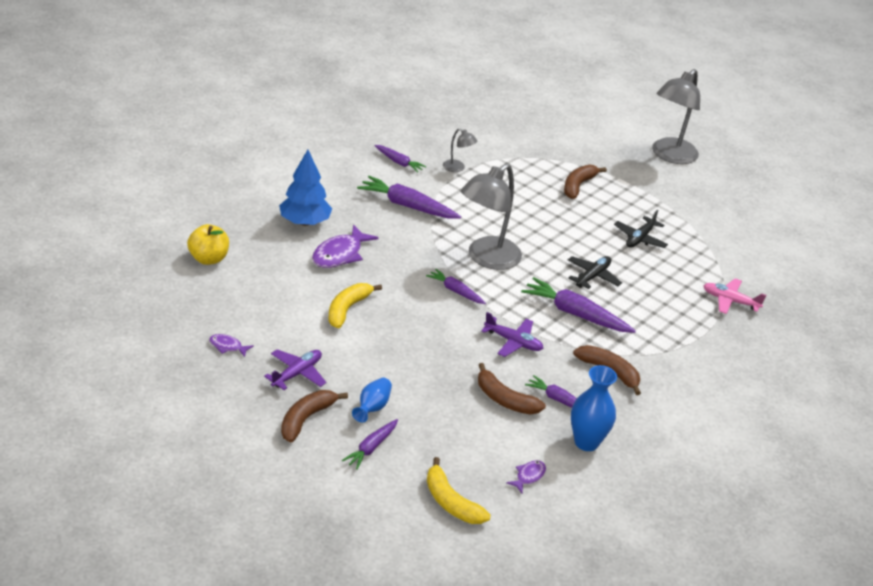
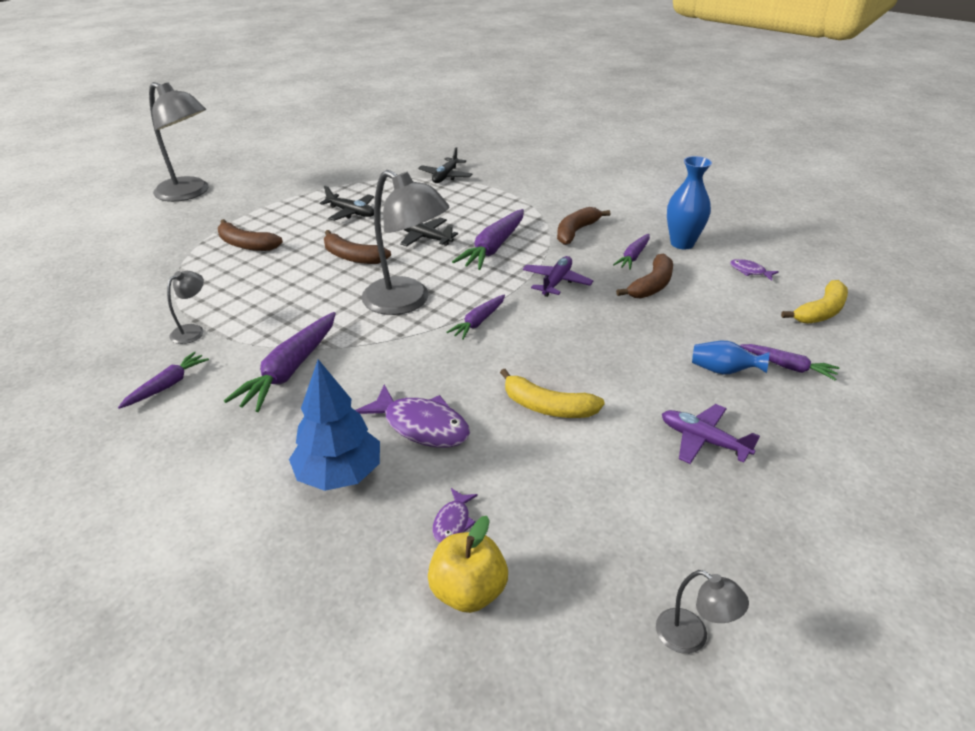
camera: 90 degrees left, 0 degrees up
(154, 327) = (691, 637): none -> grey lamp
(227, 346) = (688, 524): purple fish -> purple fish (453, 522)
(306, 419) = (780, 422): brown banana -> brown banana (352, 257)
(730, 301) = (445, 176): pink plane -> black plane

